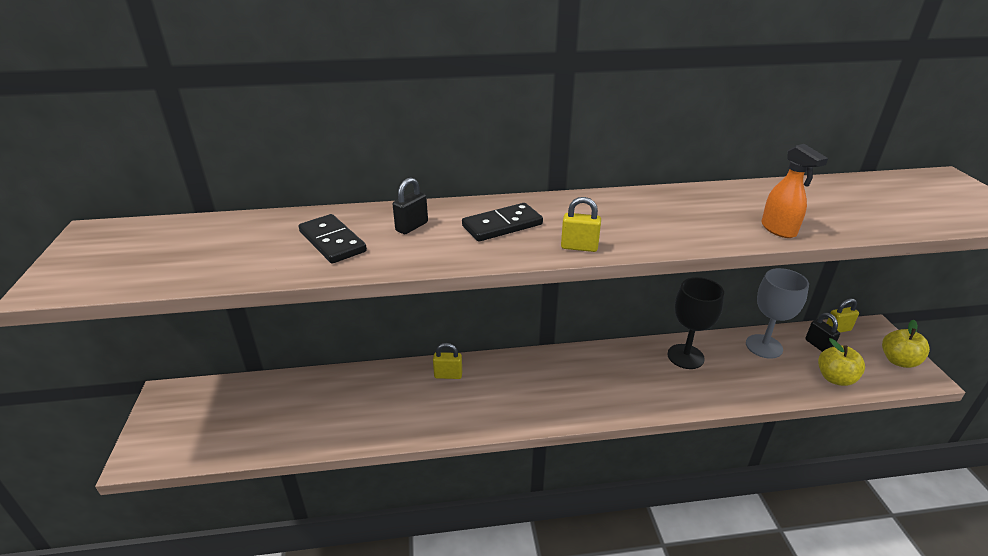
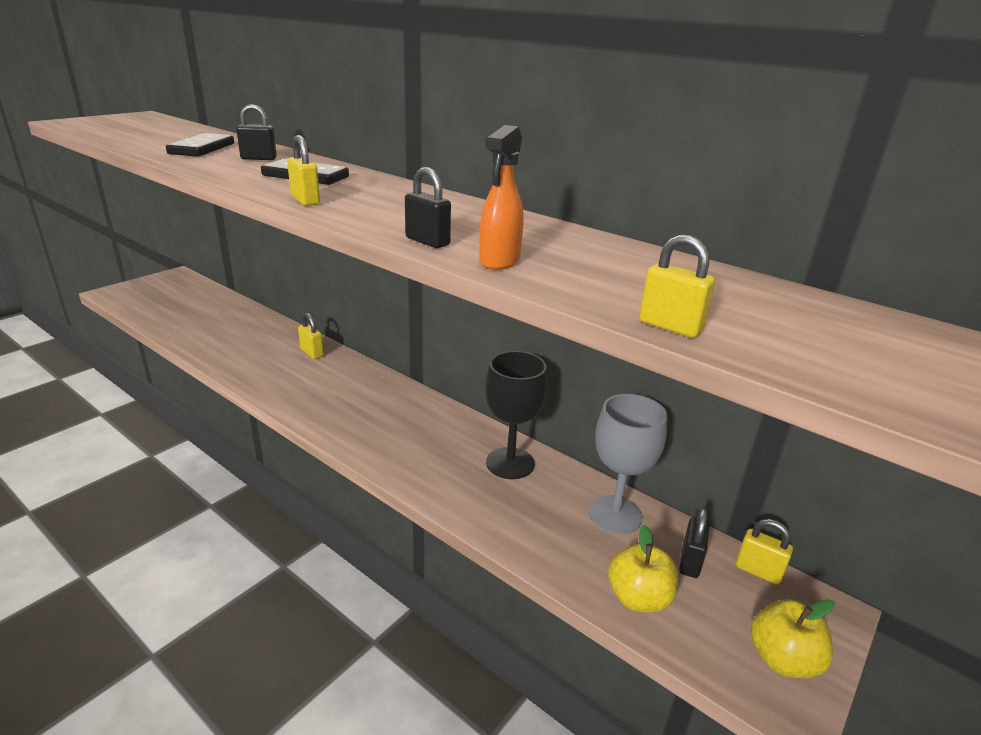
camera: 45 degrees right, 5 degrees down
(722, 237) = (427, 241): none -> black padlock
(907, 226) = (670, 326): none -> yellow padlock

